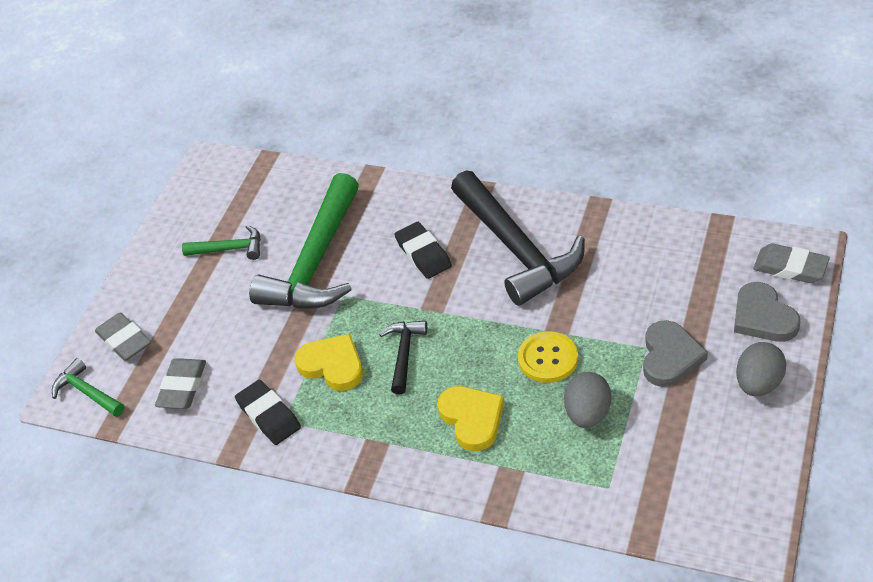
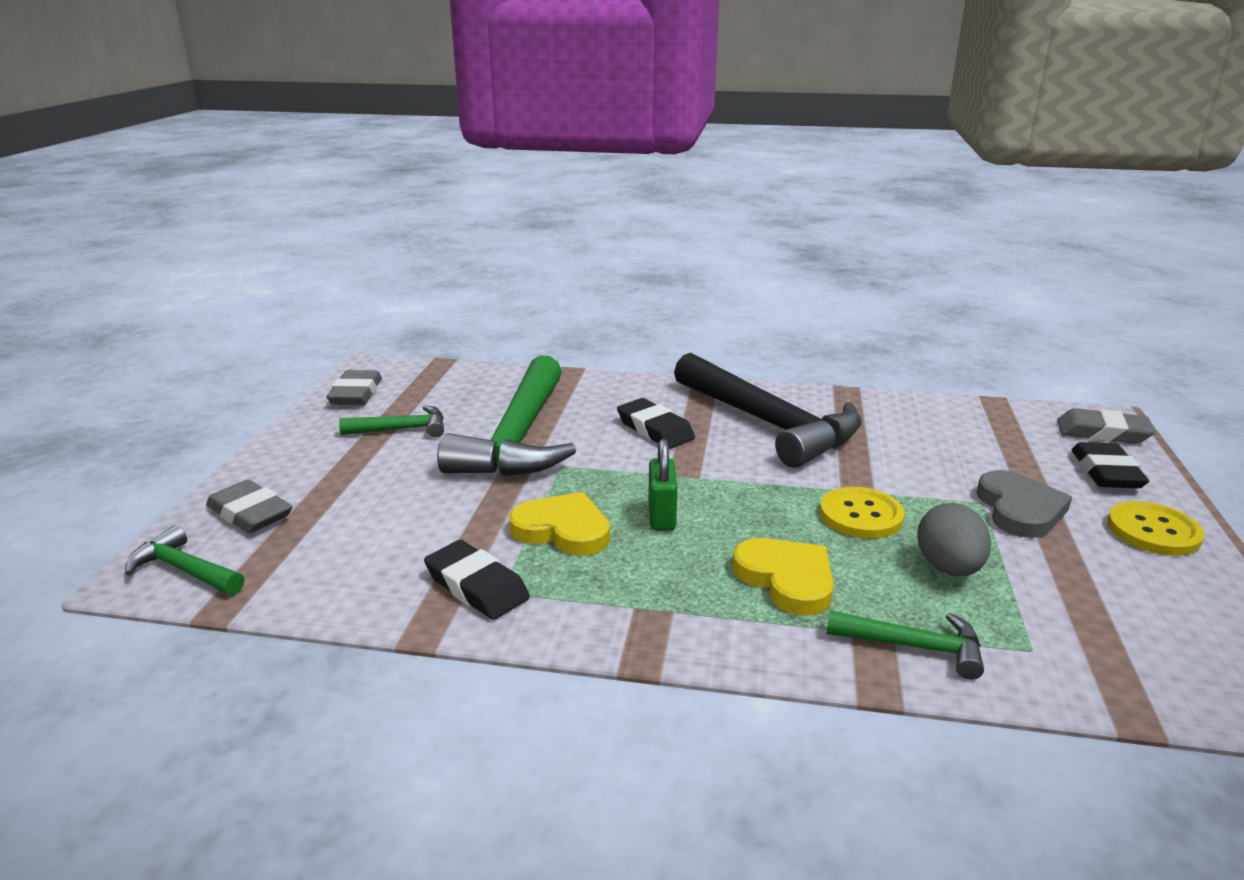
camera: 15 degrees left, 20 degrees down
(182, 387) = (338, 559): grey eraser -> grey eraser (356, 394)
(404, 354) = (662, 516): black hammer -> green padlock
(533, 480) = (914, 647): none -> green hammer
(758, 384) = (1153, 531): grey egg -> yellow button
(763, 317) = (1106, 472): grey heart -> black eraser

